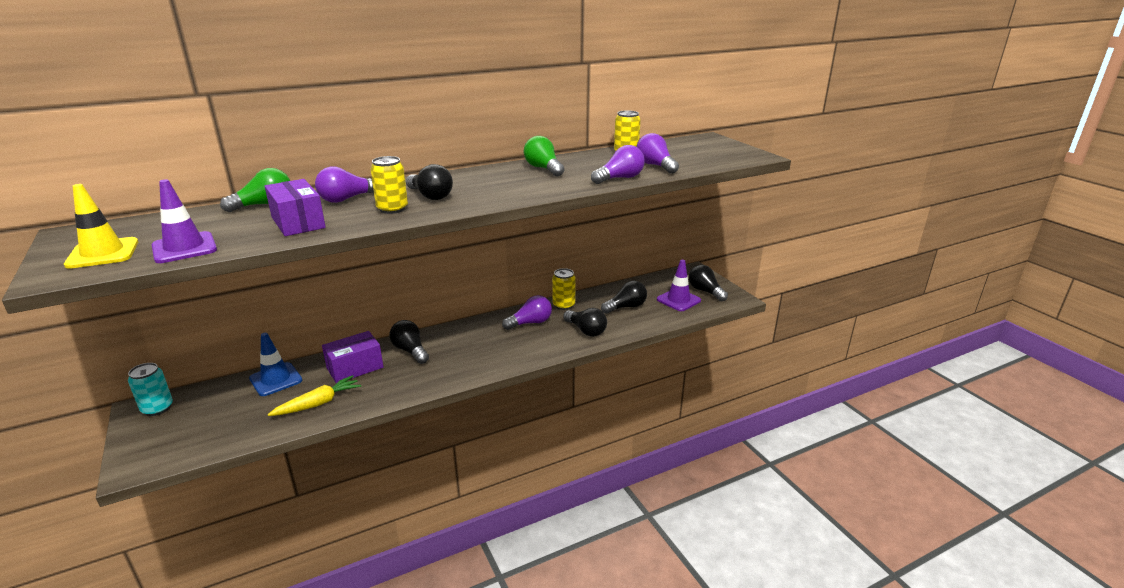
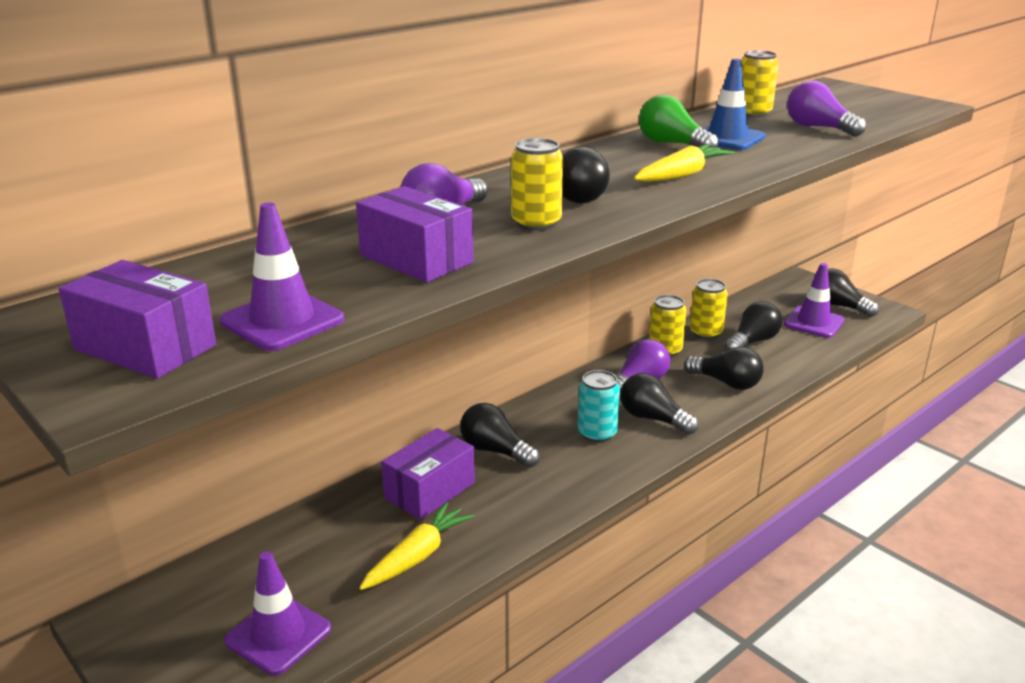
camera: 15 degrees left, 0 degrees up
(103, 253) = (145, 347): yellow traffic cone -> purple box
(157, 408) = (144, 614): turquoise can -> turquoise can (597, 433)
(213, 432) = (278, 635): none -> purple traffic cone
(264, 205) = (318, 238): green light bulb -> none
(276, 379) = (314, 530): blue traffic cone -> blue traffic cone (727, 138)
(520, 346) = (653, 419): none -> black light bulb
(521, 188) = (682, 175): none -> yellow carrot
(600, 297) = (705, 333): none -> yellow can
(619, 178) = (797, 149): purple light bulb -> none

